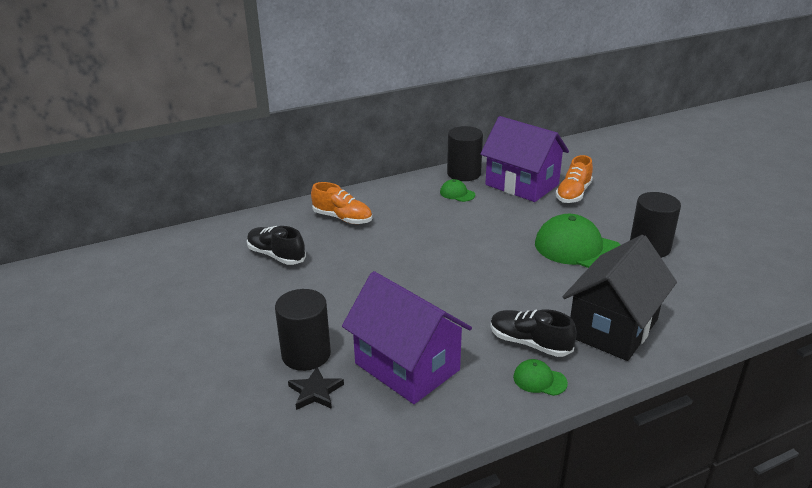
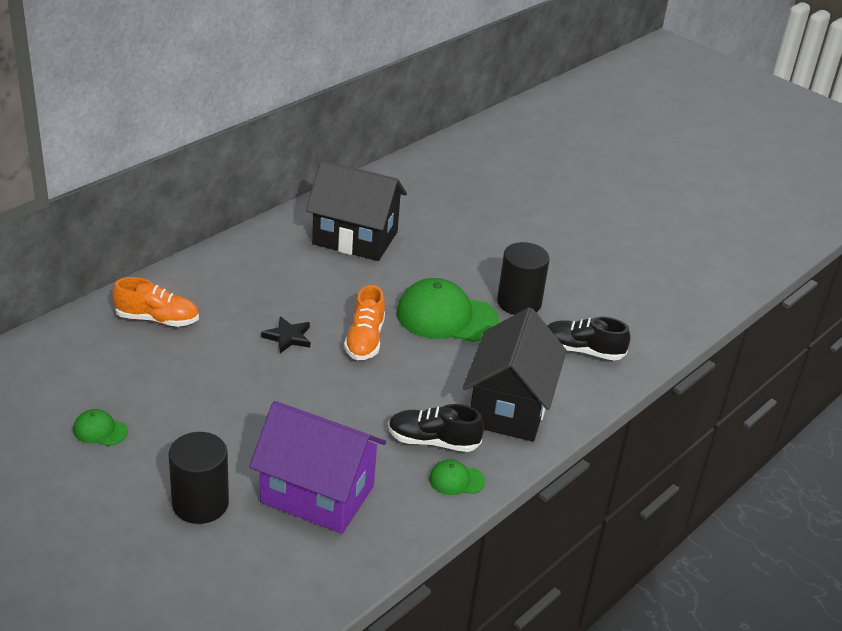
camera: 25 degrees left, 5 degrees up
(276, 255) = (99, 385): black shoe -> black shoe (582, 350)
(315, 392) = (232, 543): black star -> black star (288, 337)
(457, 193) = (283, 262): green cap -> green cap (100, 430)
(464, 174) = (280, 231): black cylinder -> none
(522, 185) = (355, 238): purple house -> black house
(573, 194) = (418, 243): orange shoe -> orange shoe (365, 340)

